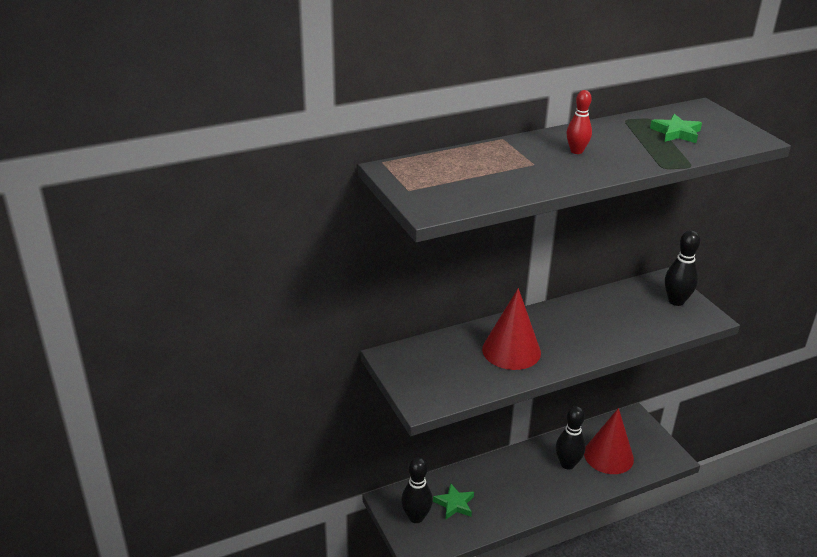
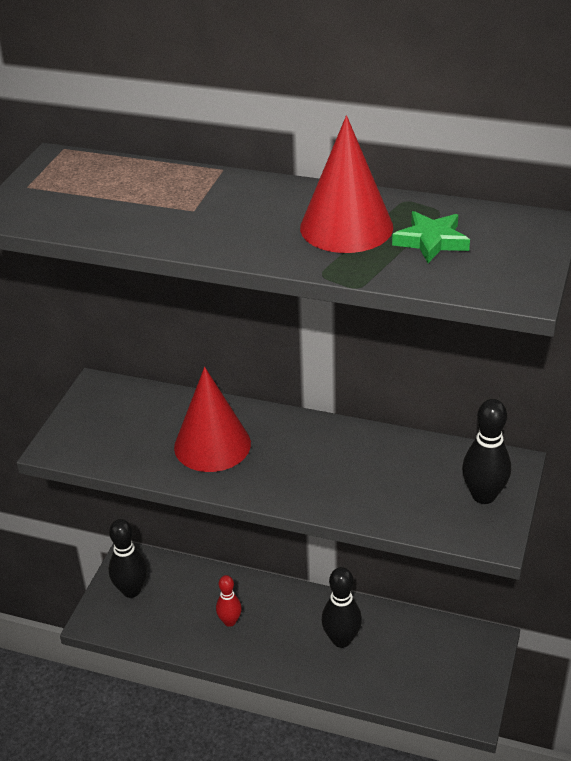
camera: 45 degrees right, 5 degrees up
(454, 504) = (180, 602): green star -> none
(576, 151) = (267, 214): red bowling pin -> red bowling pin (230, 621)
(608, 456) = (399, 661): red cone -> red cone (346, 227)

